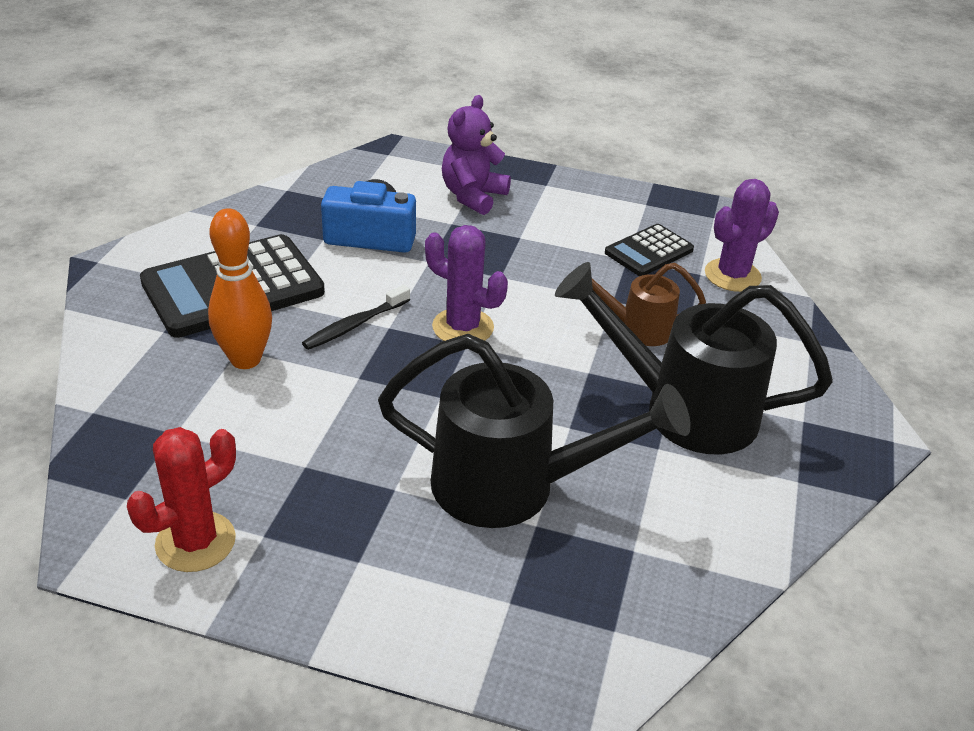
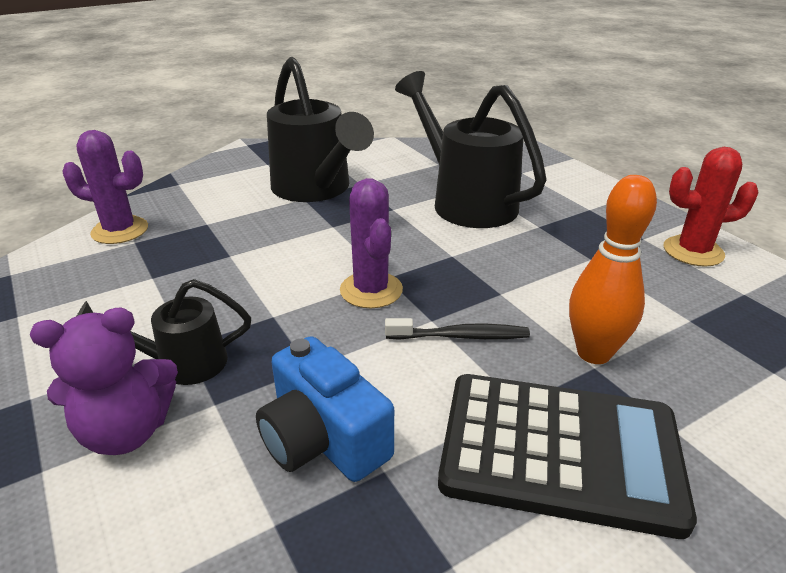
camera: 135 degrees left, 5 degrees down
(503, 229) = (182, 363): none -> black watering can
(637, 328) = (253, 232): brown watering can -> none
(649, 251) = (124, 274): black calculator -> none

